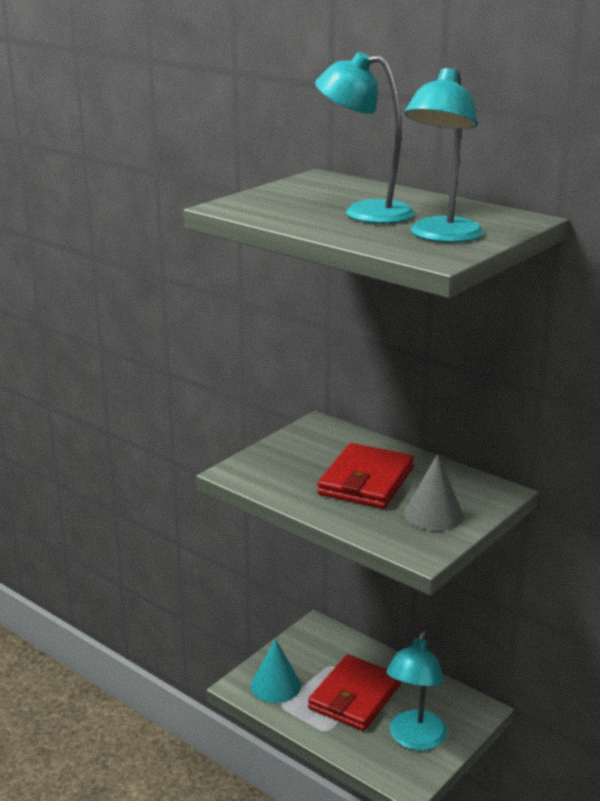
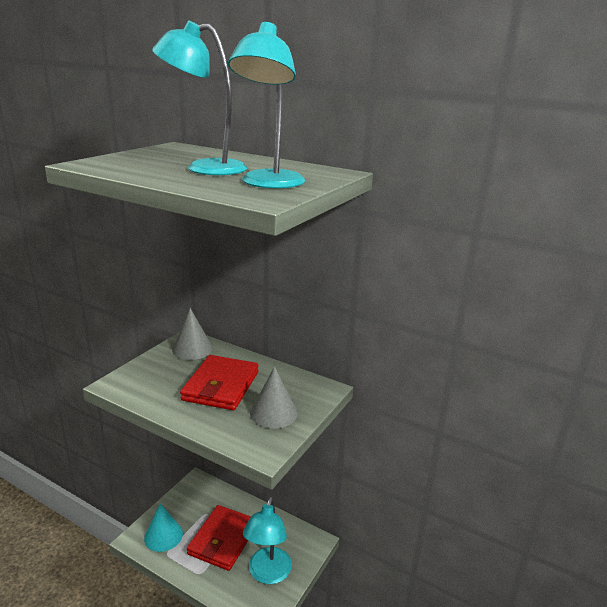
camera: 10 degrees left, 0 degrees up
(326, 436) = (192, 349): none -> grey cone

